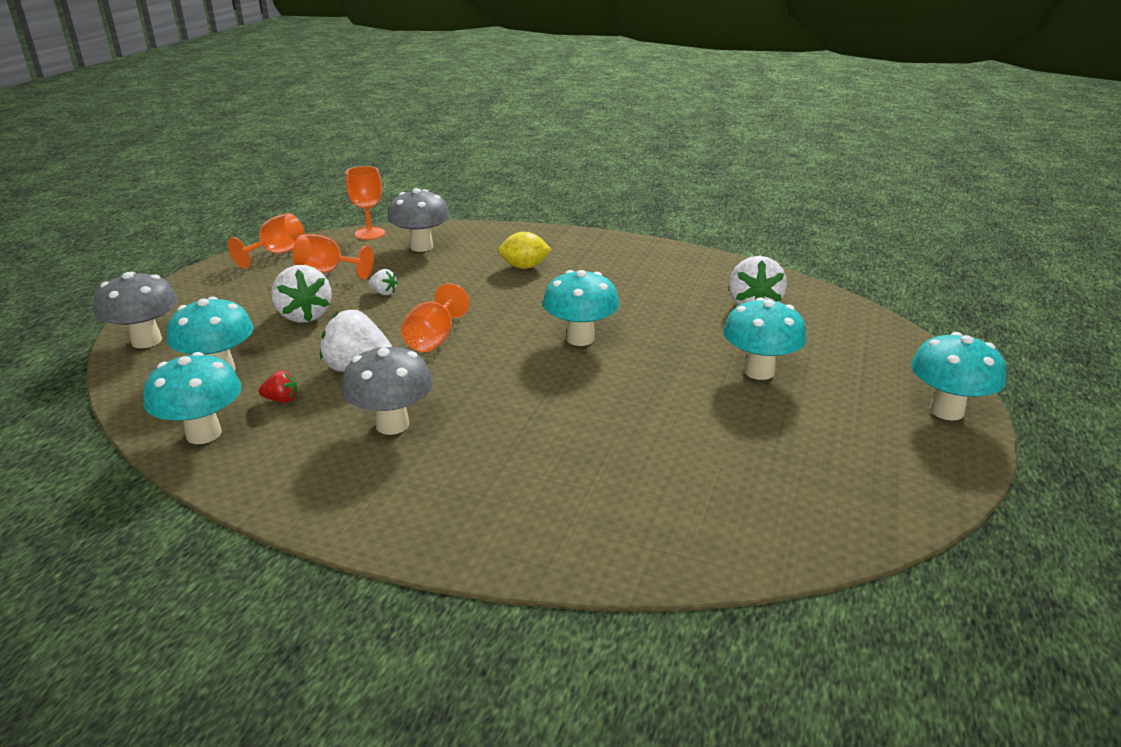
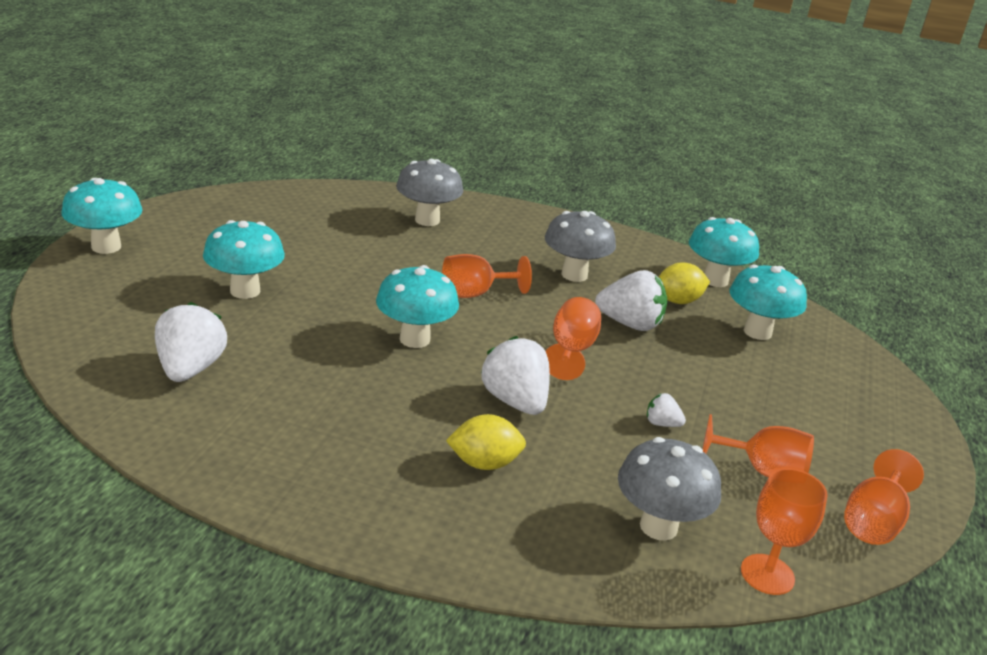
camera: 175 degrees right, 0 degrees up
(147, 341) = (865, 370): grey mushroom -> grey mushroom (427, 220)
(281, 400) = (678, 301): red strawberry -> yellow lemon
(304, 315) = (732, 393): white strawberry -> white strawberry (515, 401)
(520, 388) = (475, 294): none -> orange goblet

